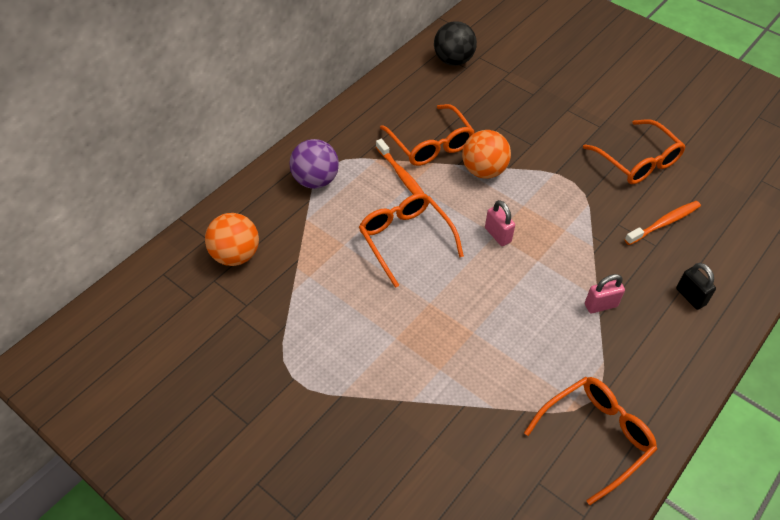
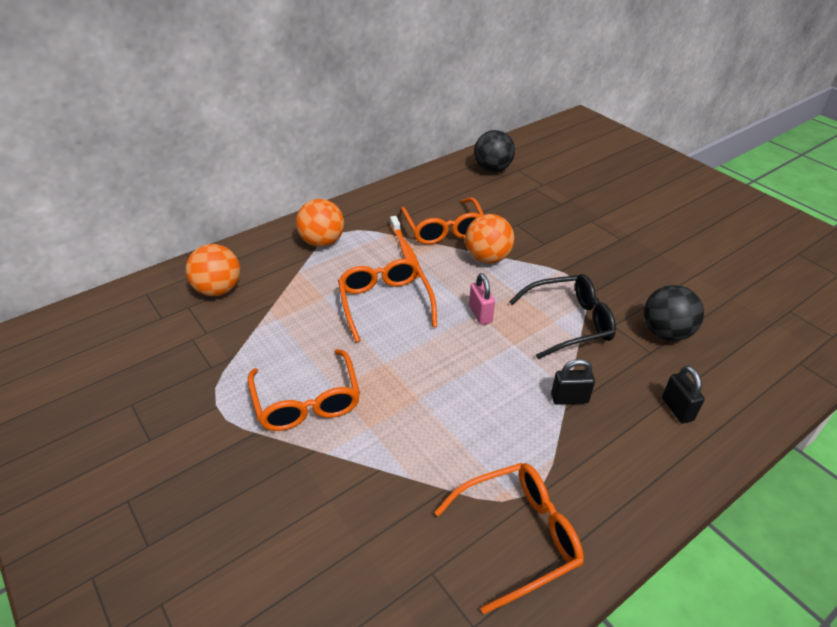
camera: 15 degrees right, 10 degrees down
(315, 180) = (322, 242): purple ball -> orange ball
(579, 228) = (569, 323): none -> black glasses
(600, 305) = (569, 398): pink padlock -> black padlock
(637, 161) = (652, 273): orange glasses -> orange glasses (307, 401)
(664, 223) = (665, 333): orange toothbrush -> black ball

